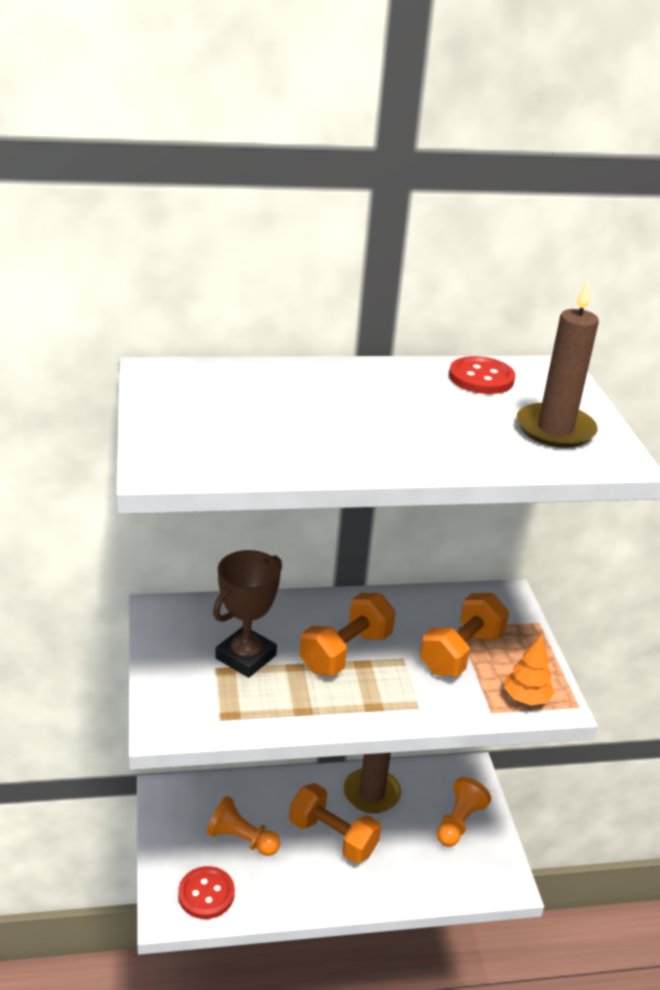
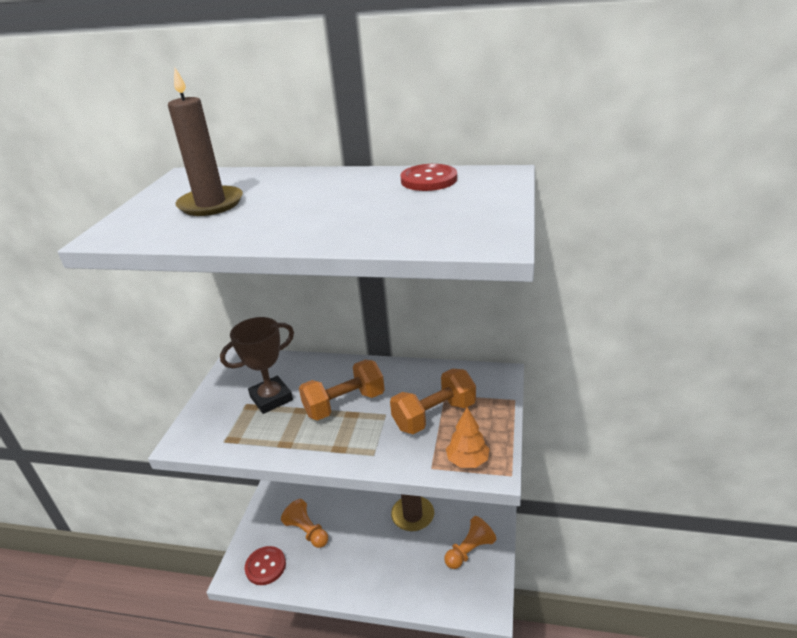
camera: 25 degrees right, 0 degrees up
(333, 837) = (370, 543): orange dumbbell -> none
(555, 429) = (456, 217): brown candle -> brown candle (211, 204)

